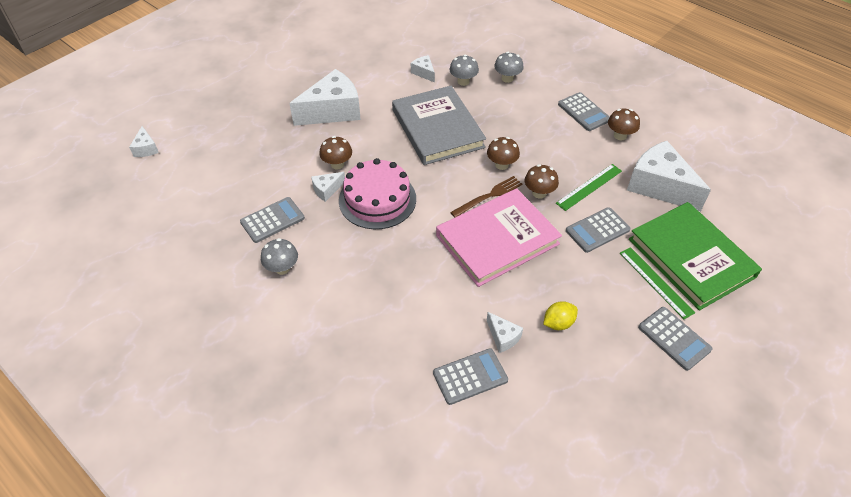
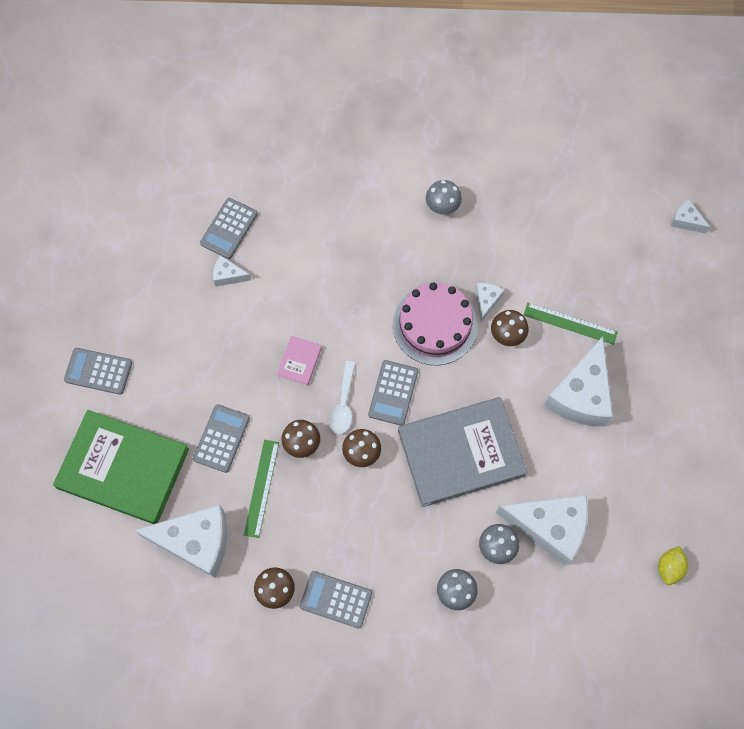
camera: 140 degrees right, 20 degrees up
(272, 220) = (497, 239): grey calculator -> grey calculator (393, 393)
(424, 73) = (549, 527): white cheese -> white cheese, size x2.20
(437, 128) = (461, 453): grey book -> grey book turned 45 degrees counterclockwise
(489, 196) = (343, 404): brown fork -> white spoon
(497, 240) = (299, 361): pink book -> pink book, size x0.41
(558, 323) = (195, 318): yellow lemon -> yellow lemon (669, 567)
(656, 282) = (140, 417): green ruler -> green ruler (570, 323)

